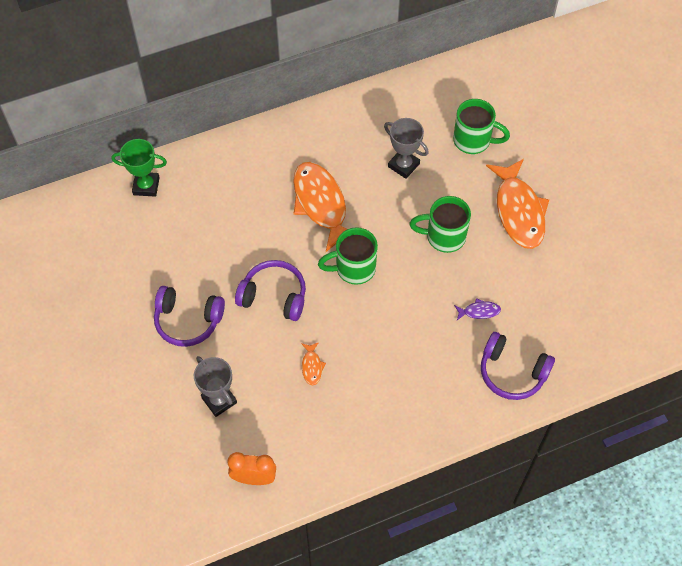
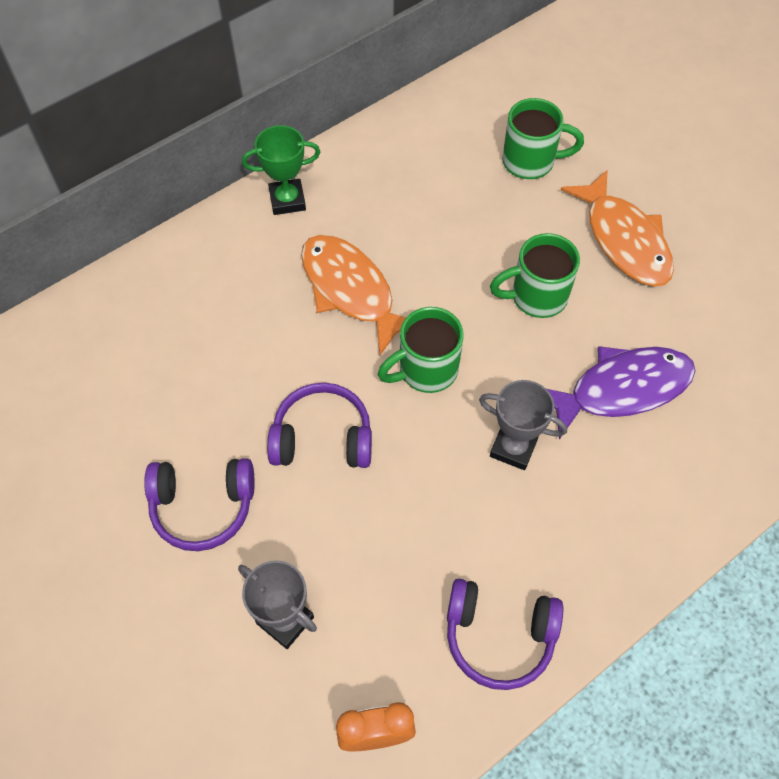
camera: 15 degrees left, 0 degrees up
(146, 186) = (88, 321): green trophy -> green trophy (287, 200)
(312, 366) = (410, 530): orange fish -> none
(403, 165) = (448, 213): grey trophy -> grey trophy (513, 448)
(479, 311) = (622, 389): purple fish -> purple fish, size x2.40
(512, 372) = (700, 466): purple headphones -> purple headphones (499, 636)

